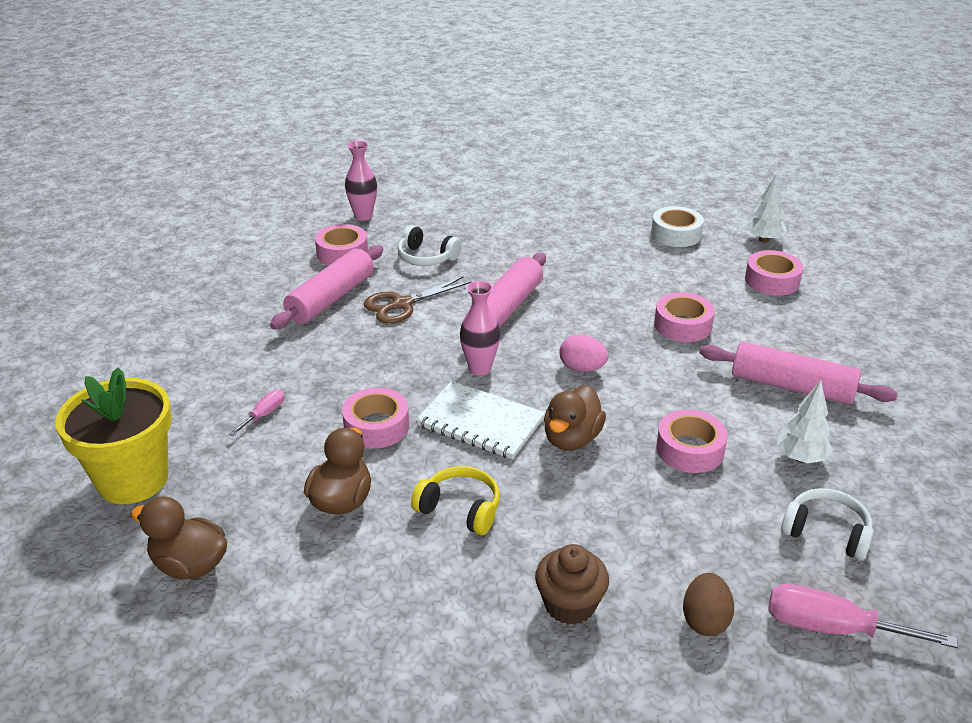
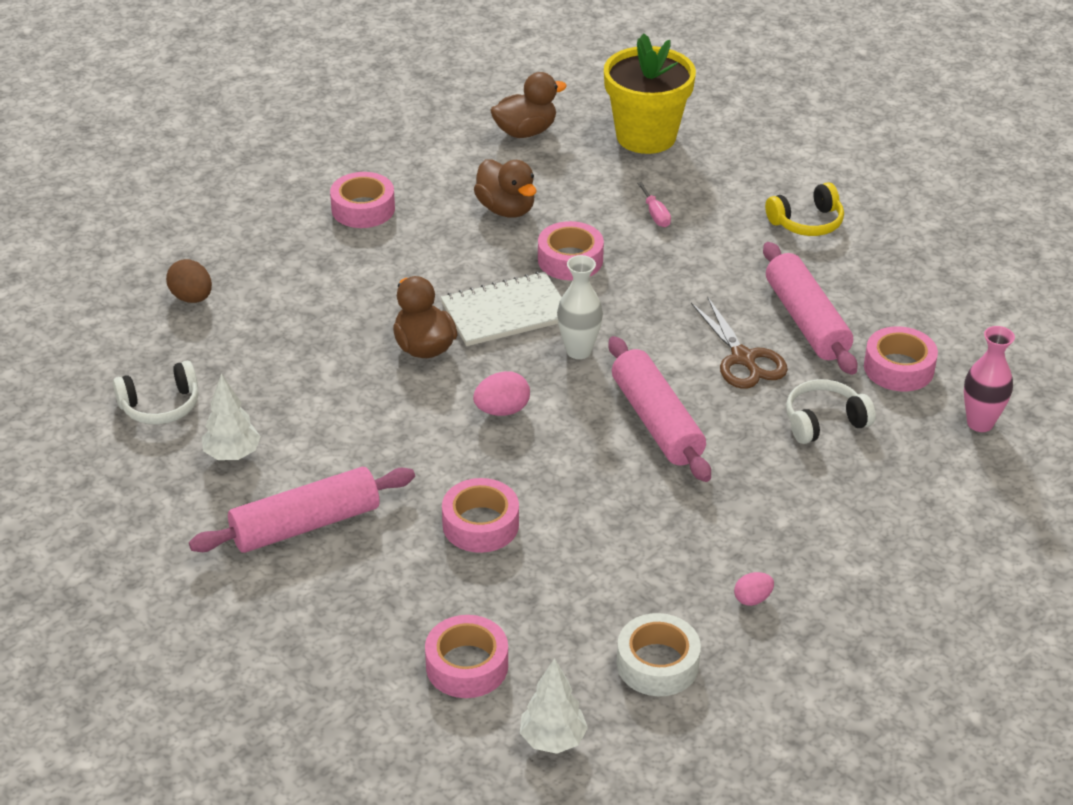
camera: 130 degrees right, 5 degrees up
(402, 304) = (743, 359): brown scissors -> brown scissors turned 150 degrees clockwise
(460, 509) = (427, 254): yellow headphones -> yellow headphones (807, 222)
(480, 368) = (578, 351): pink vase -> white vase
(570, 604) = (284, 253): brown cupcake -> none
(594, 228) = (752, 599): none -> pink egg
(690, 449) = (326, 401): pink tape -> pink tape (363, 209)
(832, 628) = (106, 345): pink screwdriver -> none

